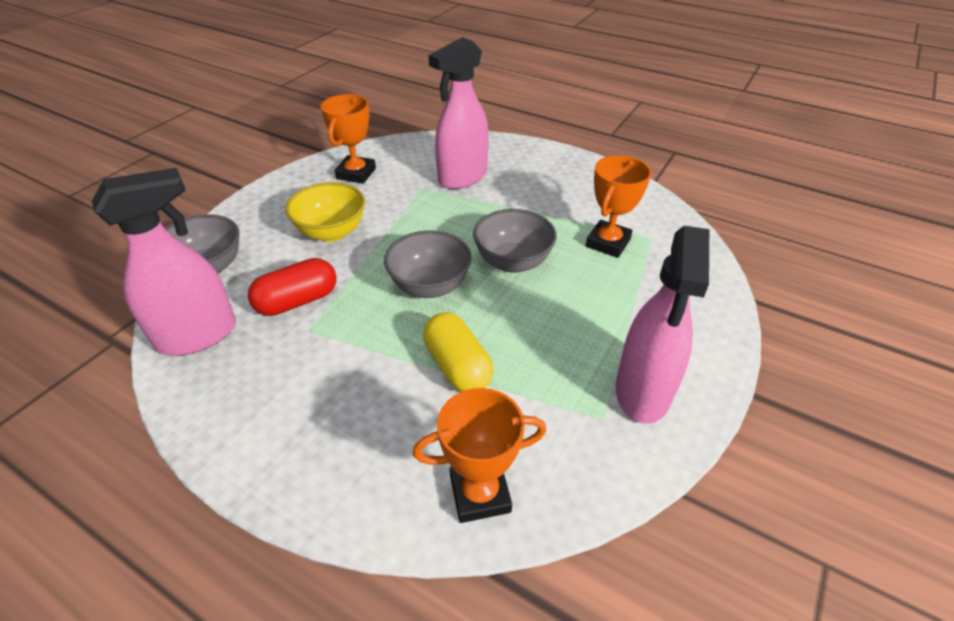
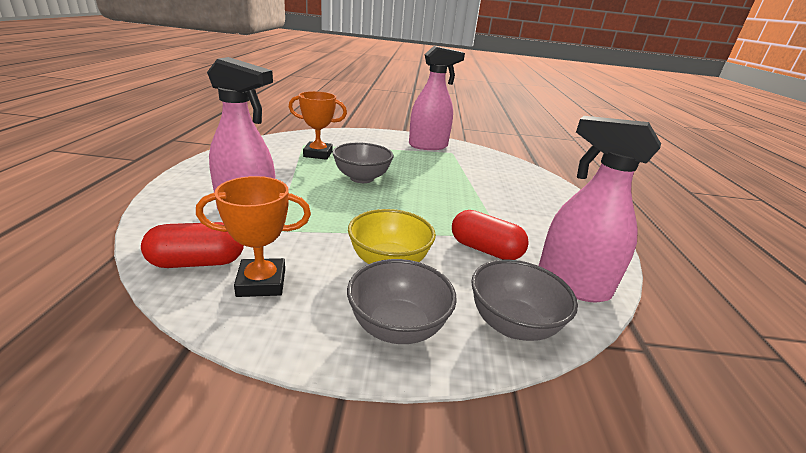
camera: 120 degrees left, 15 degrees down
(399, 154) = (197, 262): none -> red capsule
(430, 286) = (413, 201): grey bowl -> grey bowl (397, 327)
(457, 366) = (465, 183): yellow capsule -> none
(480, 494) = (518, 170): orange trophy -> none

